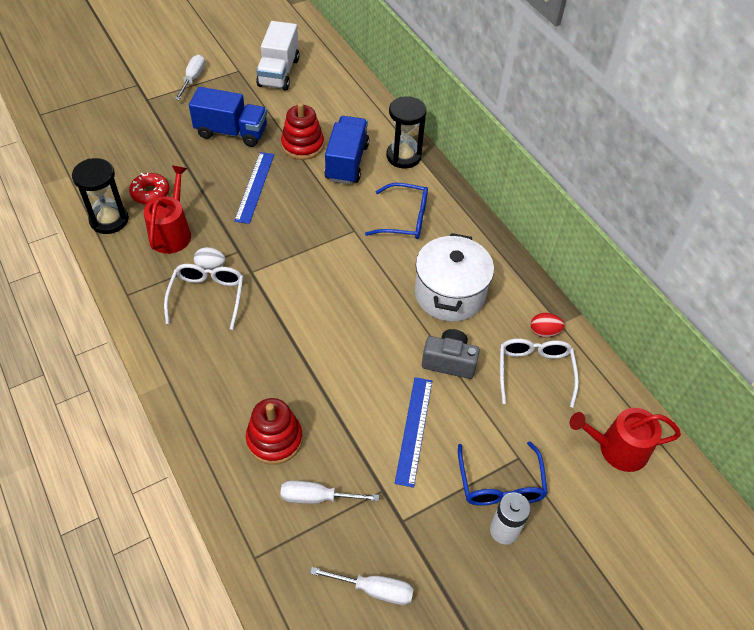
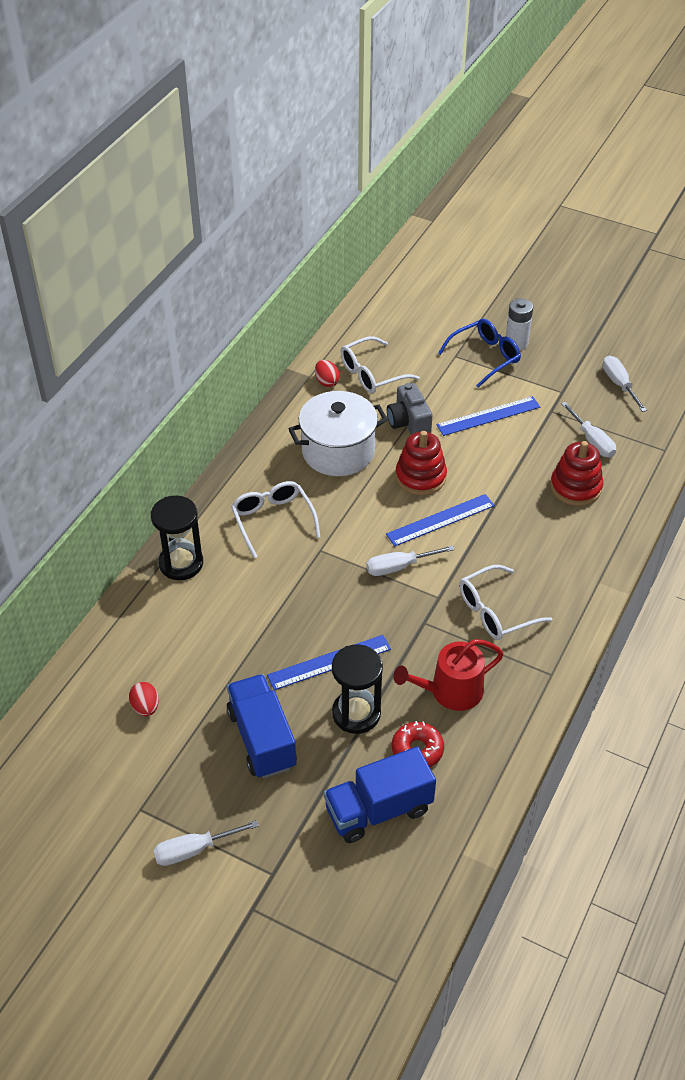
camera: 120 degrees left, 5 degrees down
(109, 220) = (484, 759): black hourglass -> black hourglass (356, 713)
(210, 266) = (461, 631): white egg -> none
(279, 72) = (113, 761): white truck -> none
(299, 265) = (399, 567): none -> white screwdriver
(302, 97) = (145, 707): none -> red egg
(302, 145) = (231, 658): red stacking toy -> red stacking toy (420, 477)
(321, 317) = (440, 520): none -> blue ruler
(347, 162) = (228, 605): blue truck -> blue truck (378, 810)
(405, 219) = (272, 520): blue glasses -> white glasses
(617, 449) = (399, 313): red watering can -> none

